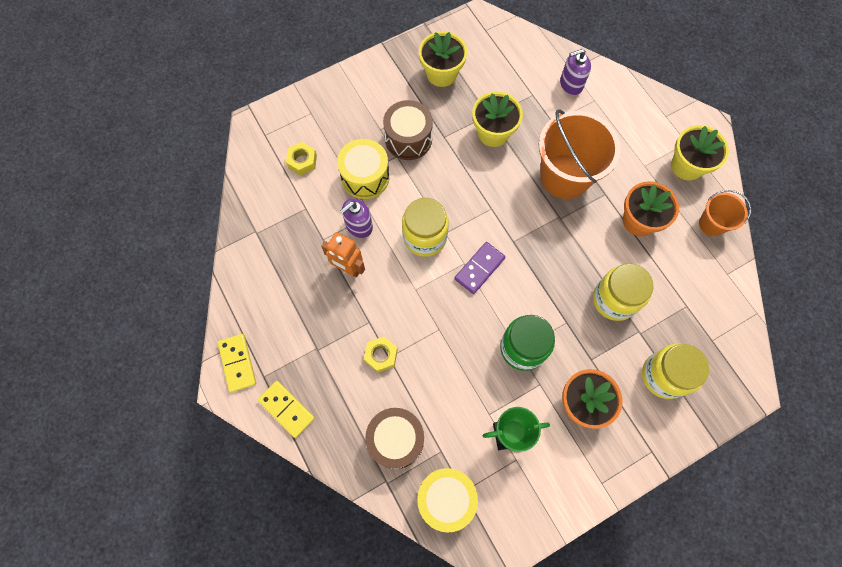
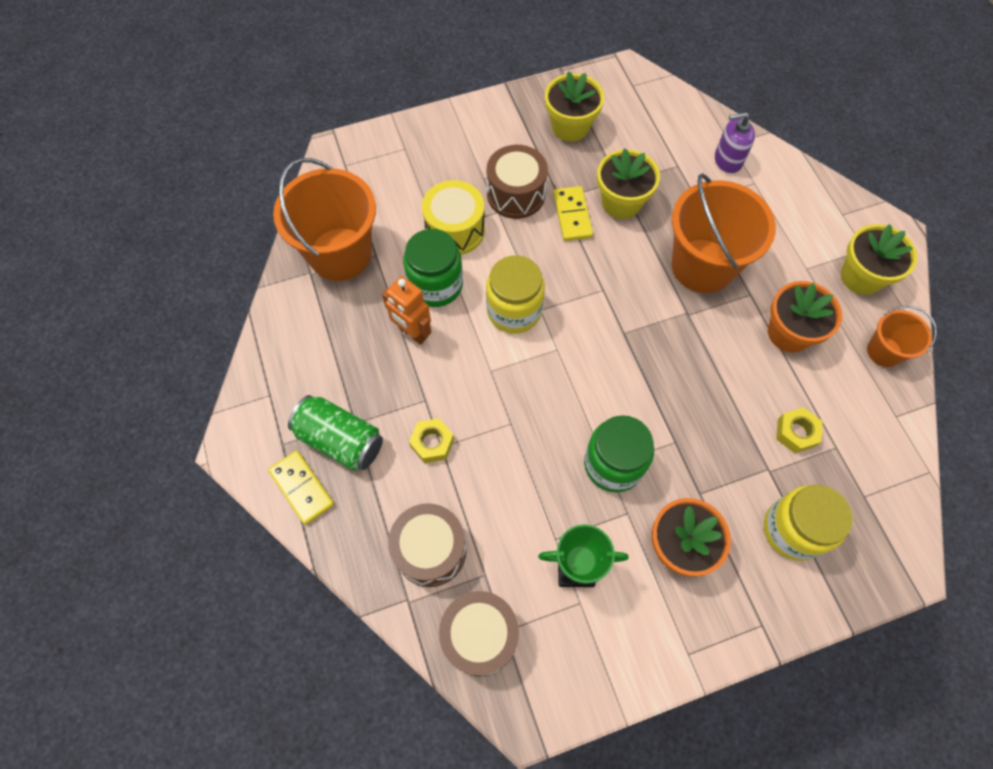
camera: 10 degrees right, 5 degrees down
(238, 363) = (254, 422): yellow domino -> yellow domino (572, 215)
(277, 212) = (340, 254): none -> orange bucket
(302, 161) = (383, 201): yellow nut -> yellow nut (796, 433)
(309, 366) = (340, 440): none -> green can
(359, 226) = (436, 285): purple soap dispenser -> green jar
(446, 498) = (480, 636): yellow drum -> brown drum
(479, 268) = (575, 358): purple domino -> none
(614, 299) = (742, 424): yellow jar -> none

